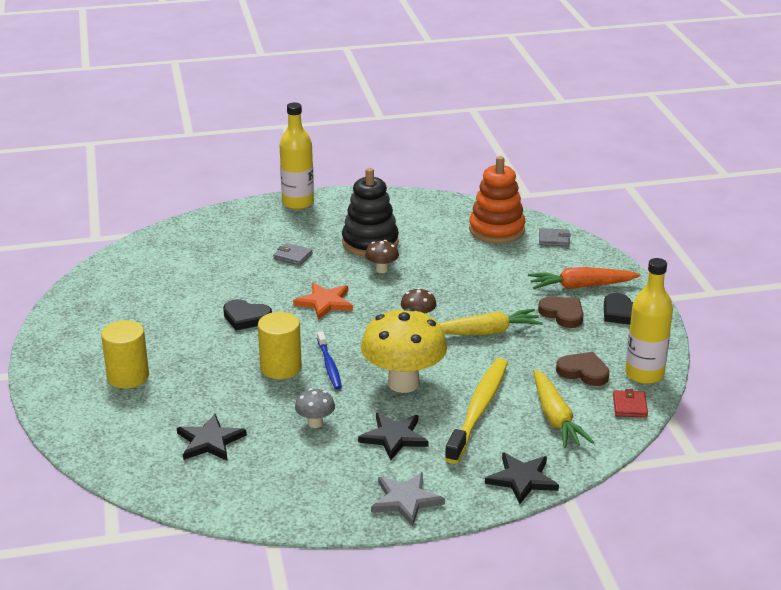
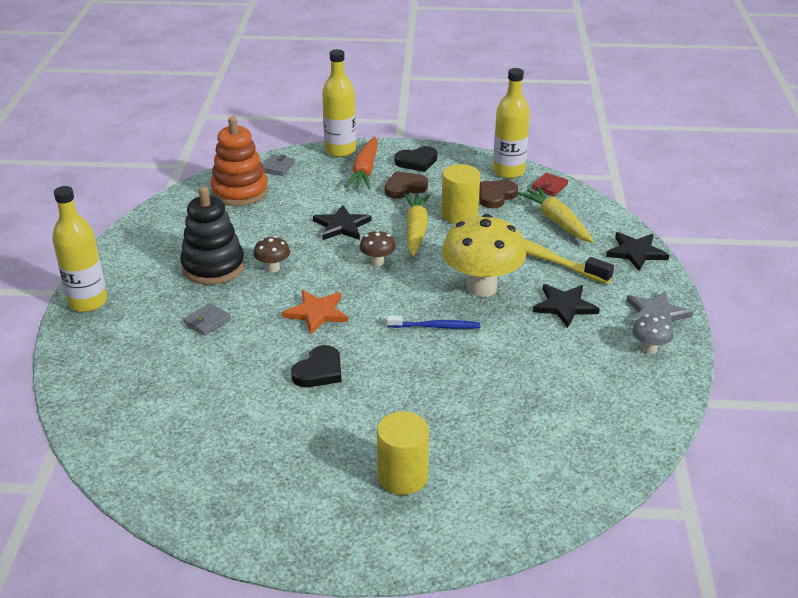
camera: 75 degrees left, 5 degrees up
(210, 441) = (544, 423): black star -> black star (342, 226)
(281, 368) = (428, 358): yellow cylinder -> yellow cylinder (459, 215)
(315, 423) = (531, 349): grey mushroom -> grey mushroom (649, 349)
(555, 418) = (556, 221): yellow carrot -> yellow carrot turned 120 degrees counterclockwise
(612, 266) = (340, 150): none -> yellow bottle
(629, 406) = (549, 186): red wallet -> red wallet turned 75 degrees counterclockwise

